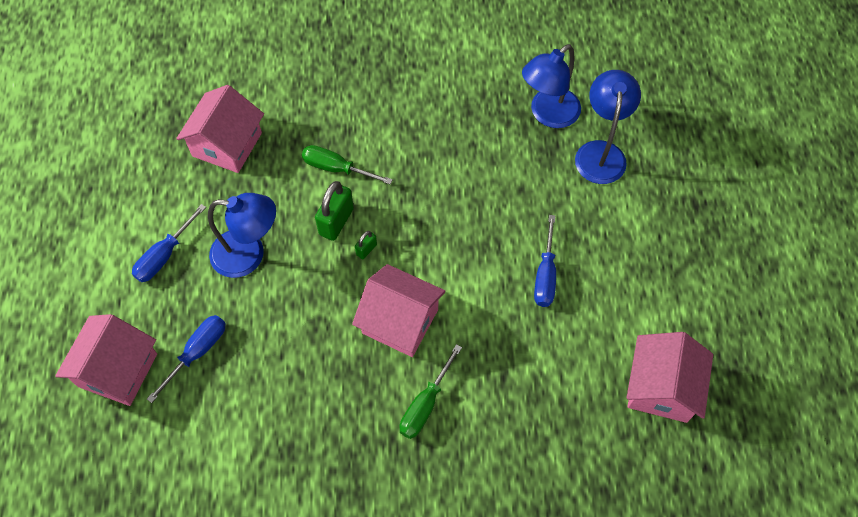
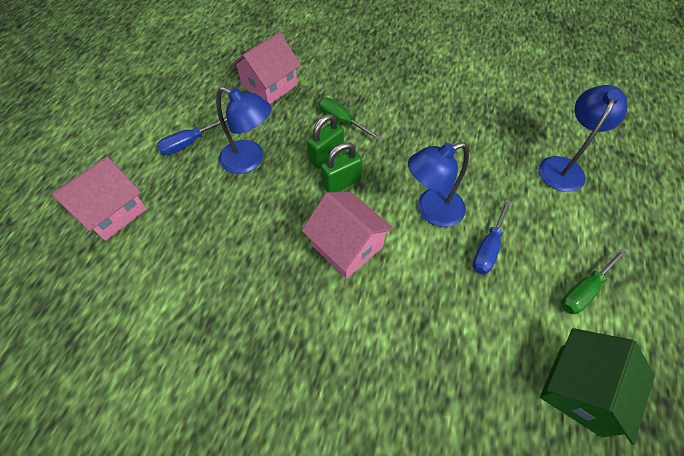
camera: 20 degrees right, 5 degrees down
(198, 352) = (177, 217): blue screwdriver -> none
(366, 250) = (341, 183): green padlock -> green padlock, size x1.95
(425, 405) = (341, 324): green screwdriver -> green screwdriver (583, 291)
(548, 114) = (523, 128): blue lamp -> blue lamp (431, 211)
(661, 387) = (580, 389): pink house -> green house

